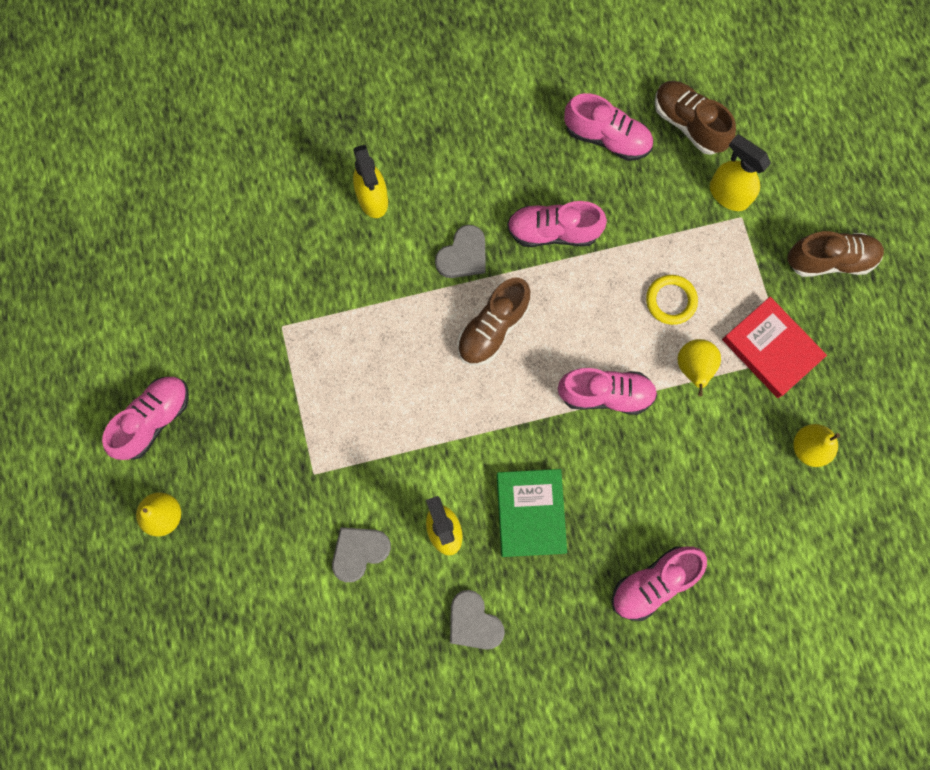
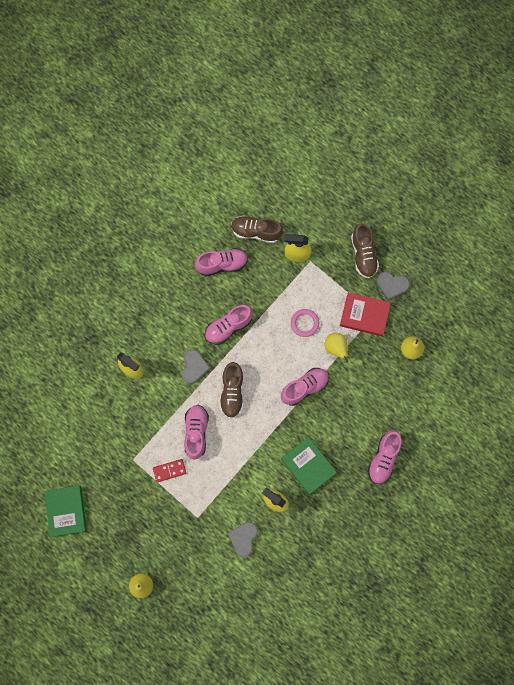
camera: 35 degrees left, 0 degrees up
(137, 334) = (66, 511): none -> green book
(154, 420) = (104, 545): pink shoe -> pink shoe (196, 432)
(322, 378) = (169, 470): none -> red domino
(473, 622) = (316, 532): grey heart -> grey heart (392, 285)
(671, 301) = (304, 323): yellow ring -> pink ring
(830, 260) = (363, 255): brown shoe -> brown shoe turned 120 degrees clockwise

